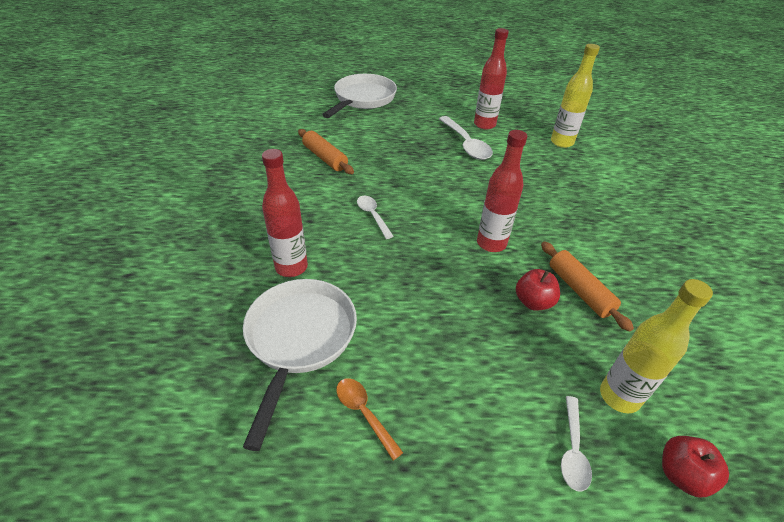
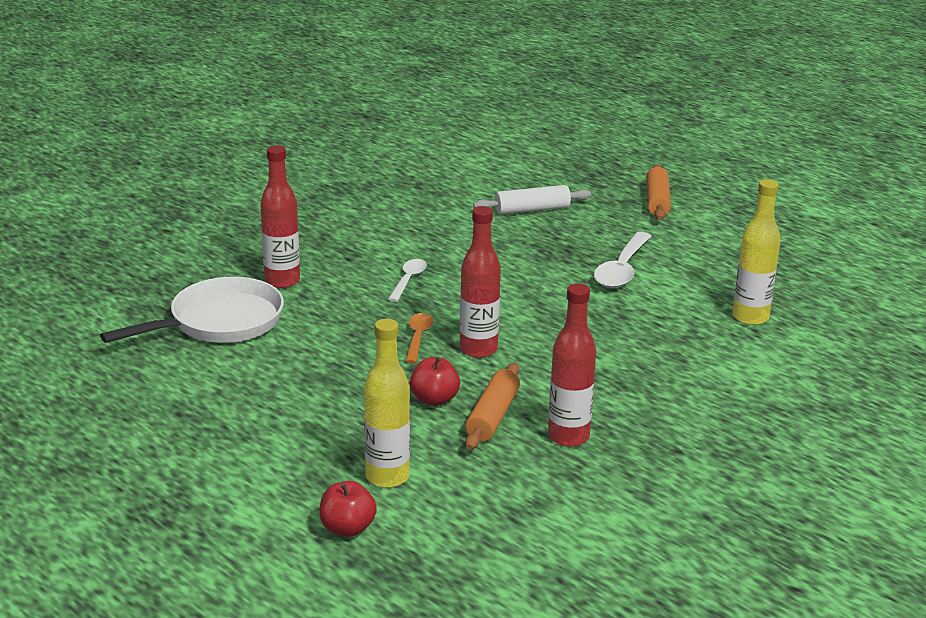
camera: 45 degrees right, 15 degrees down
(325, 158) = (446, 218): orange rolling pin -> orange rolling pin (657, 201)
(363, 99) = (587, 182): white pan -> none
(363, 129) = (532, 209): none -> white rolling pin
(364, 413) = (198, 378): orange spoon -> orange spoon (418, 337)
(484, 124) = (686, 262): red bottle -> red bottle (568, 437)
(573, 450) = (297, 473): white spoon -> none

